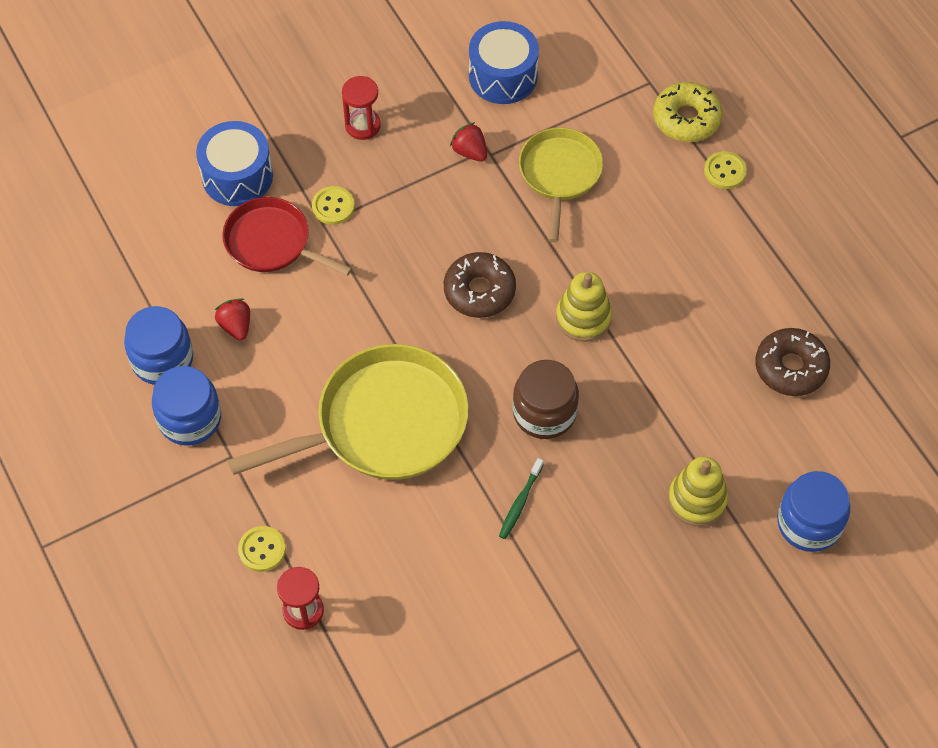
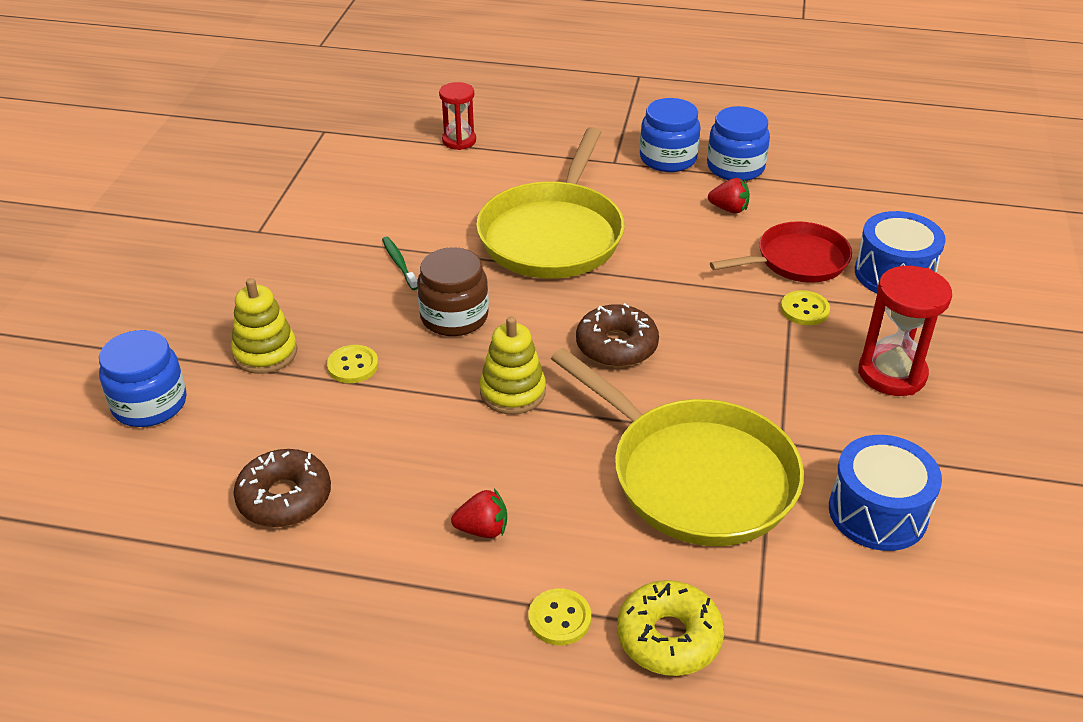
camera: 130 degrees right, 20 degrees down
(262, 549) = (525, 144): yellow button -> yellow button (353, 366)
(362, 125) = (892, 374): red hourglass -> red hourglass, size x1.54
(470, 152) = (789, 428): red strawberry -> red strawberry (482, 529)
(559, 174) = (695, 476): yellow pan -> yellow pan, size x1.64

